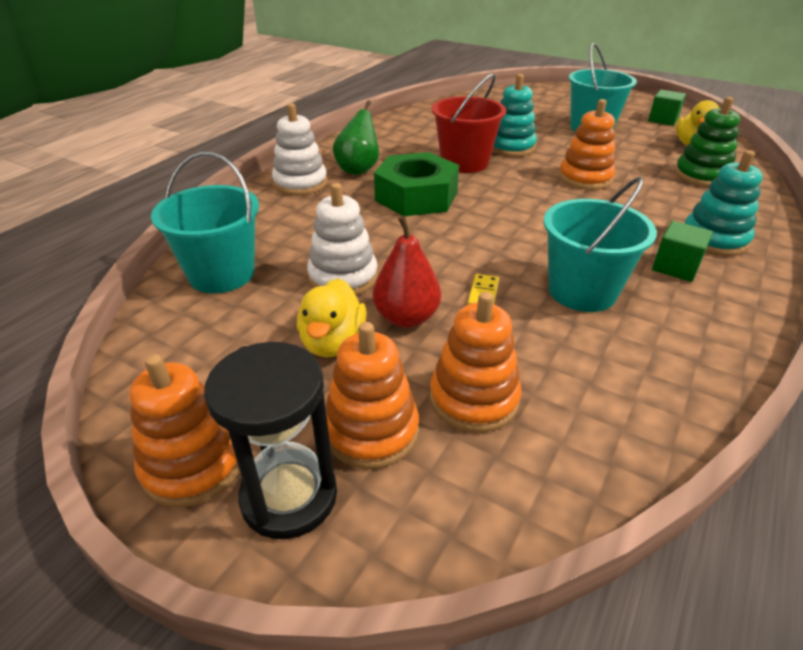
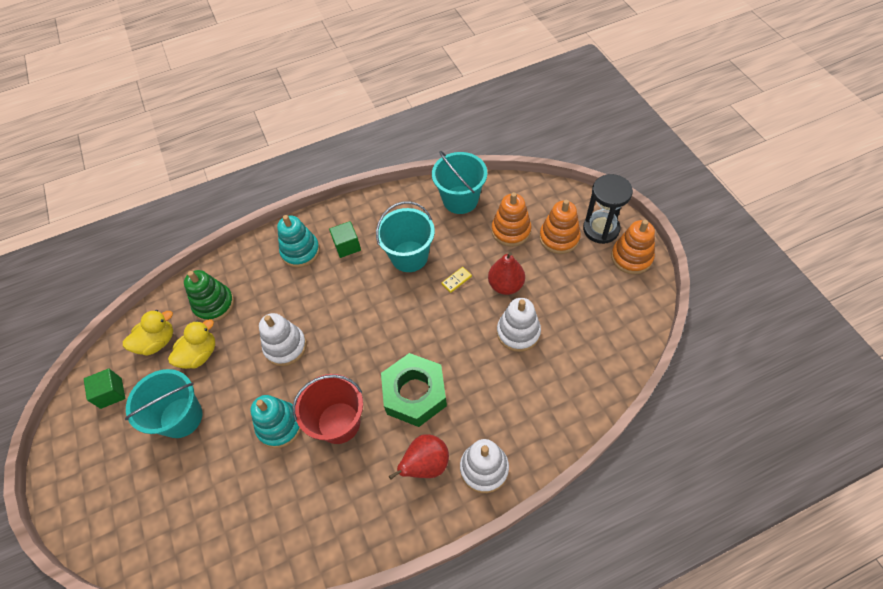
camera: 140 degrees left, 20 degrees up
(221, 274) = (585, 375): turquoise bucket -> turquoise bucket (460, 200)
(333, 342) = (549, 288): yellow duck -> yellow duck (200, 354)
(358, 169) = (426, 464): green pear -> red pear
(585, 178) = (285, 346): orange stacking toy -> white stacking toy

